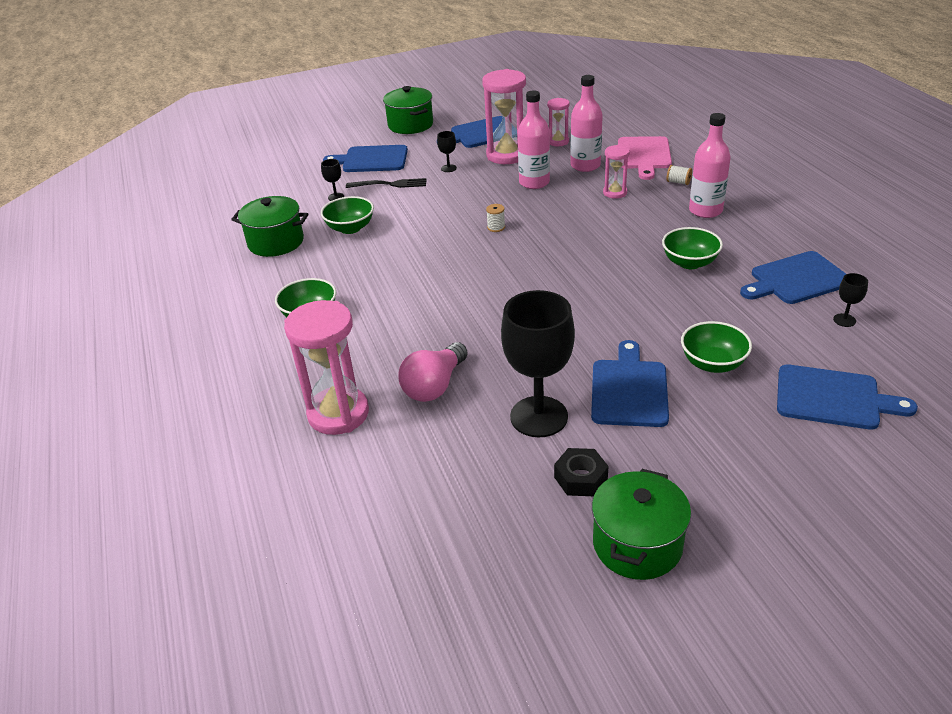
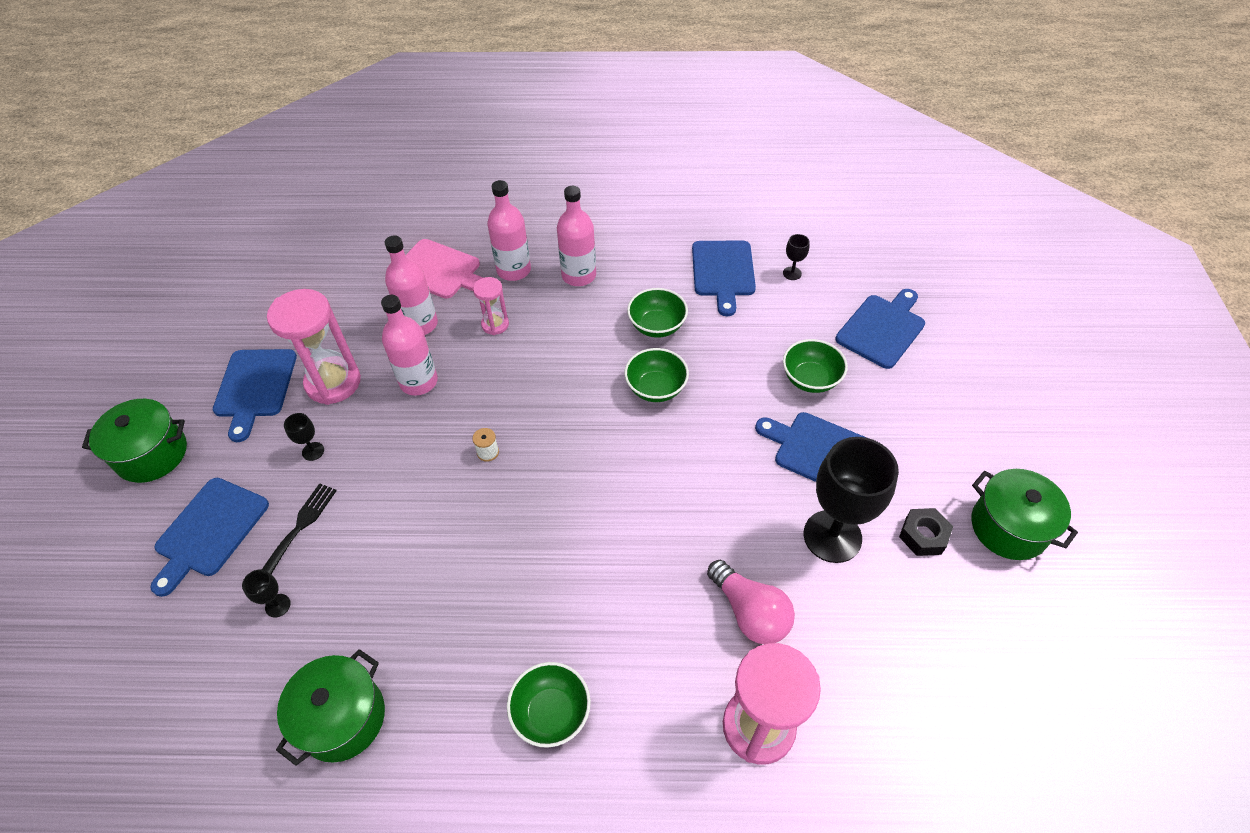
camera: 70 degrees left, 15 degrees up
(350, 228) = (375, 609): green bowl -> green bowl (656, 388)
(558, 142) = (345, 325): pink hourglass -> none
(678, 182) = (514, 270): white spool -> pink bottle

